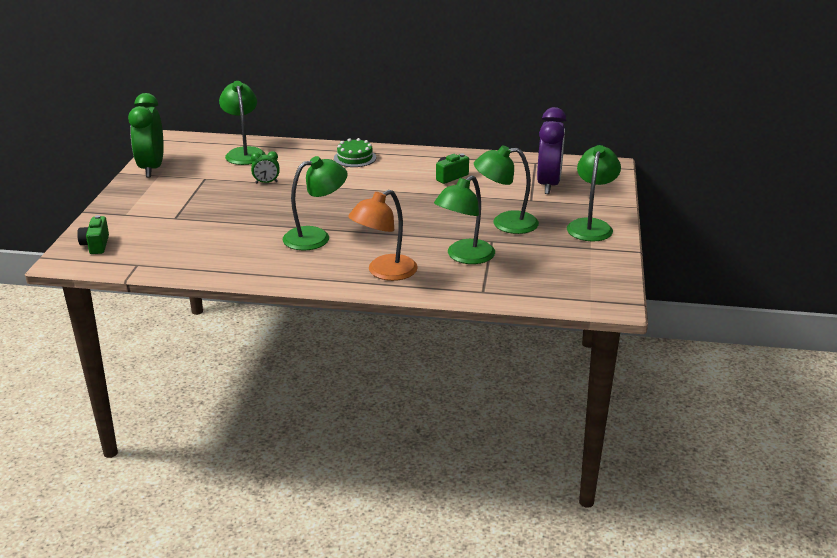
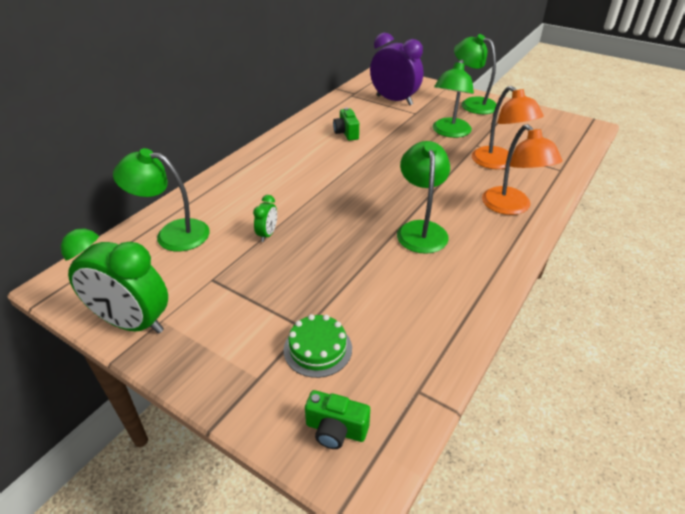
camera: 65 degrees left, 10 degrees up
(355, 158) = (261, 168): green cake -> green cake (317, 349)
(464, 257) = (498, 163): green lamp -> orange lamp

